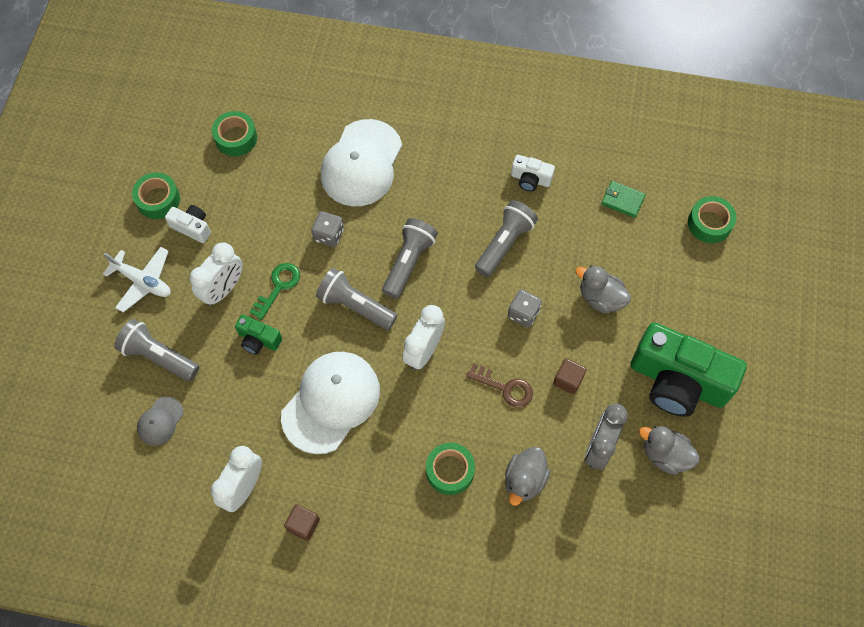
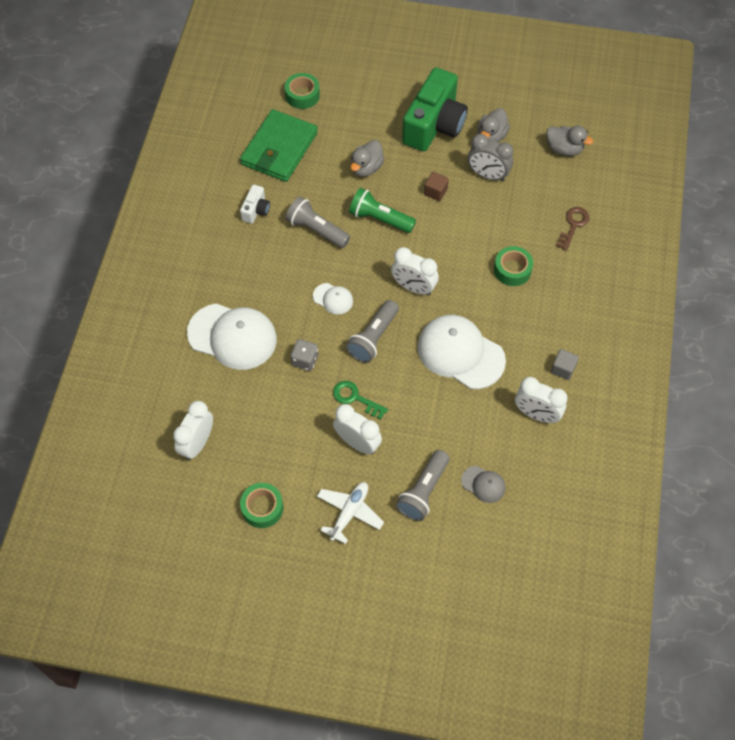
camera: 90 degrees left, 5 degrees down
(192, 227) = (293, 474): white camera -> none
(236, 138) = (197, 444): green tape -> white clock
(258, 340) = (406, 411): green camera -> none
(303, 524) = (563, 369): brown cube -> grey cube
(408, 262) = (333, 299): grey flashlight -> white cap
(505, 387) = (443, 233): brown key -> brown key (573, 225)
(523, 313) = (380, 219): grey dice -> green flashlight
(524, 480) = (516, 222): grey duck -> grey duck (564, 149)
(622, 200) = (279, 149): green wallet -> green wallet, size x2.32

